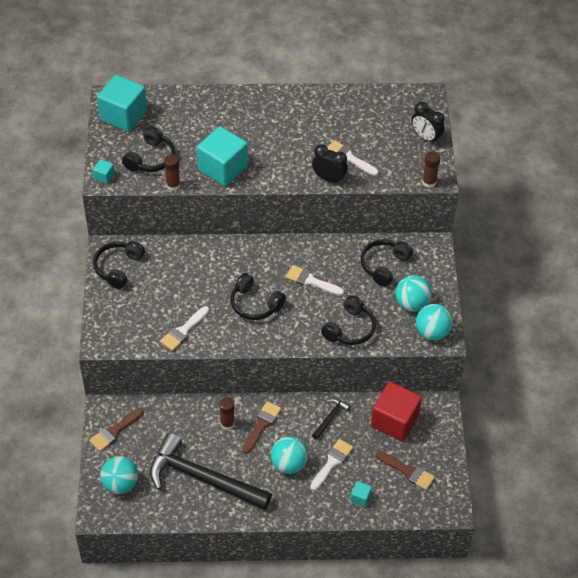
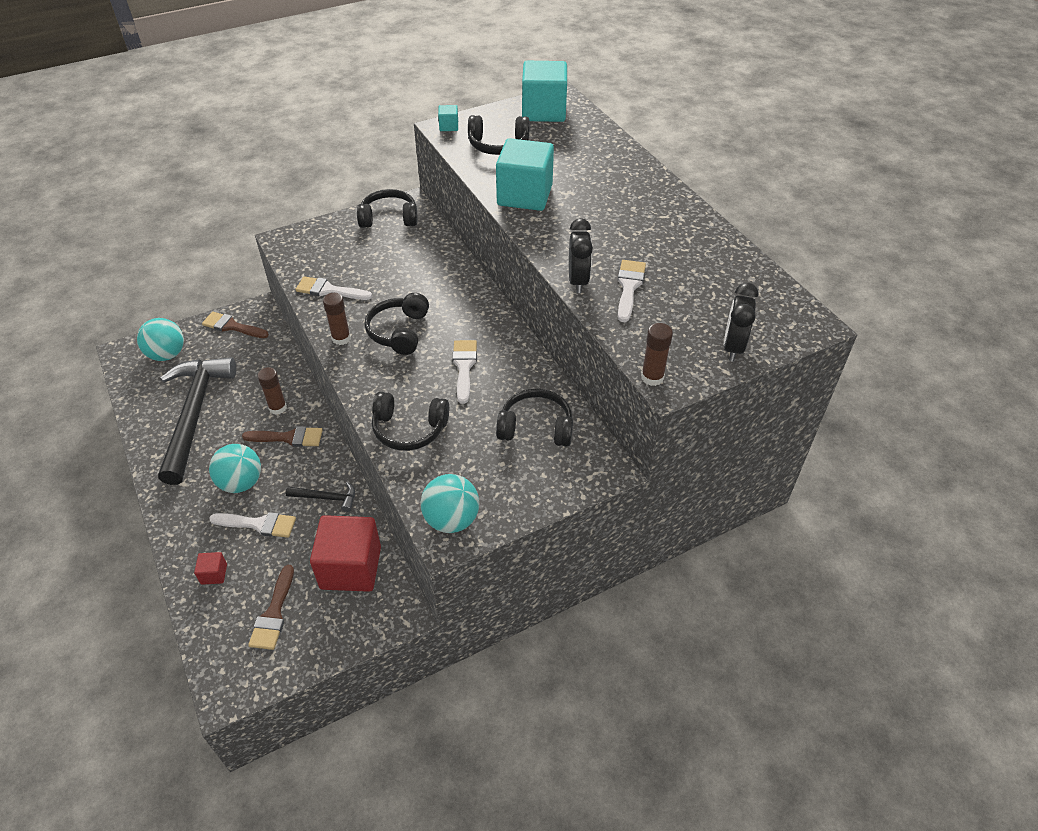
camera: 65 degrees right, 5 degrees down
(173, 185) = (471, 171): brown glue stick -> brown glue stick (341, 338)
(360, 497) = (214, 574): turquoise cube -> red cube
(411, 304) = (488, 479): turquoise ball -> none

